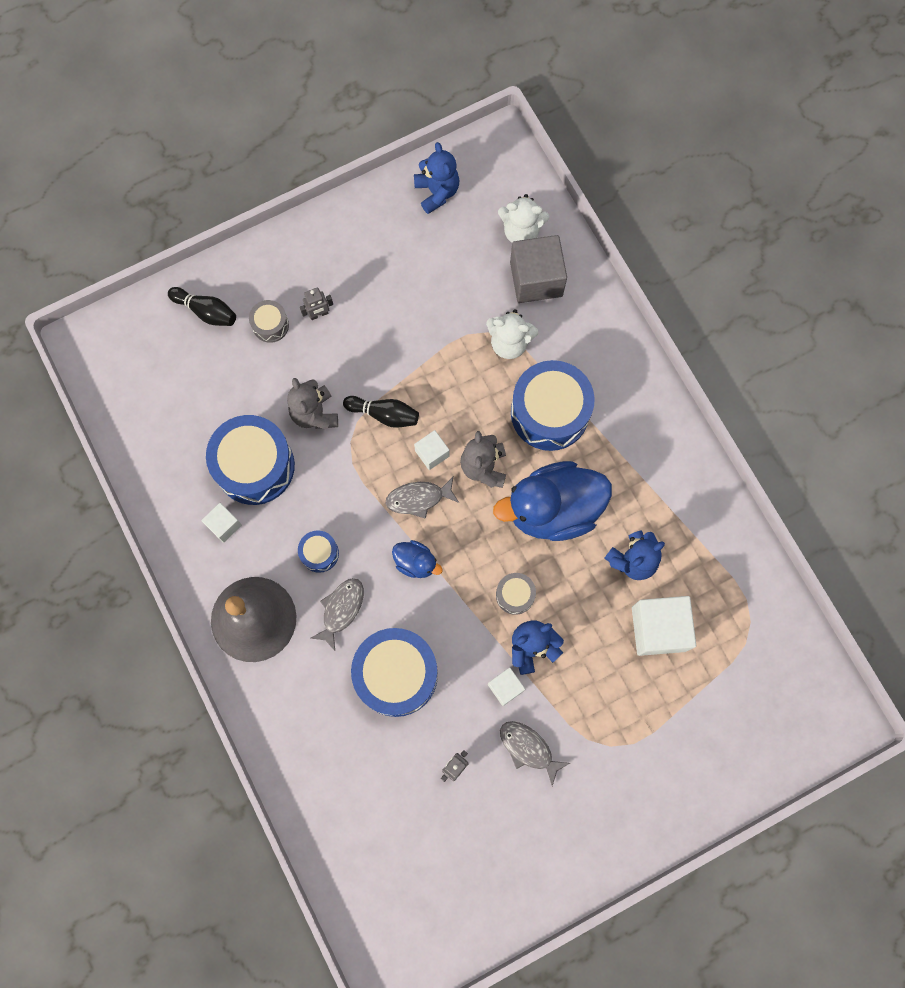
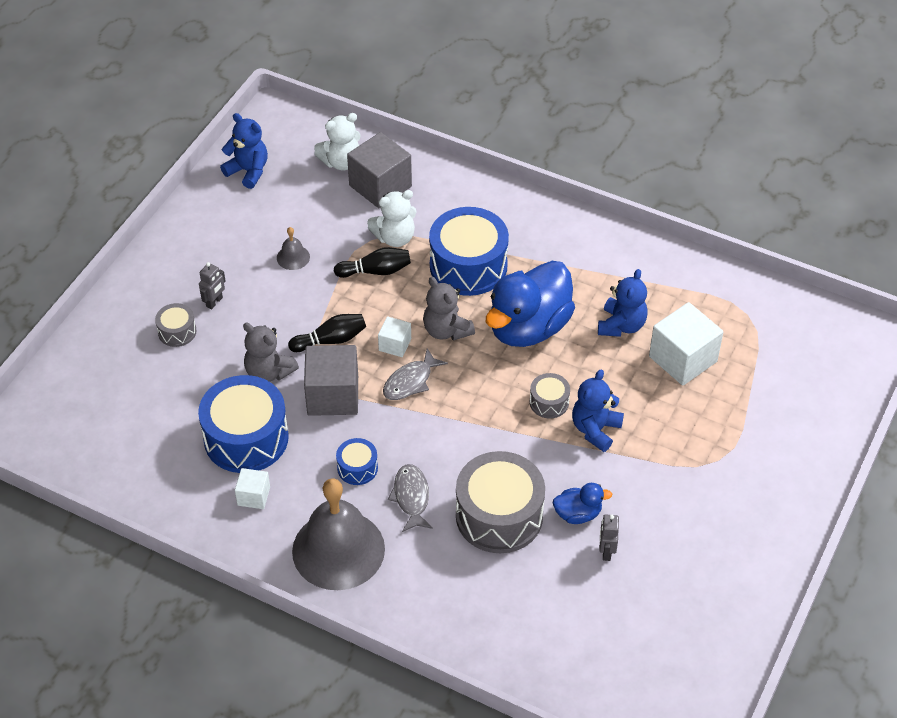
camera: 35 degrees left, 25 degrees down
(206, 311) = (109, 352): black bowling pin -> black bowling pin (375, 271)
(348, 470) = (333, 395): none -> grey cube
(396, 674) = (499, 516): blue drum -> grey drum
(412, 309) = (293, 257): none -> grey bell
(416, 562) = (447, 427): blue duck -> blue duck (578, 514)
(505, 687) = (598, 470): white cube -> none
(528, 748) = (655, 501): grey fish -> none

